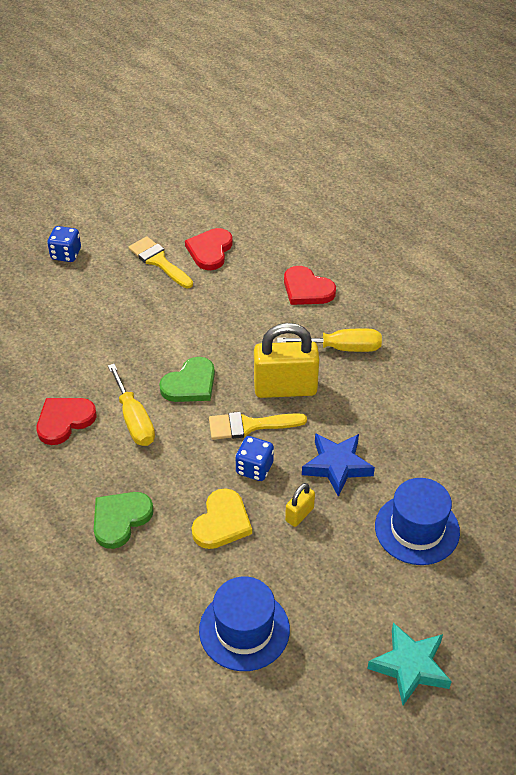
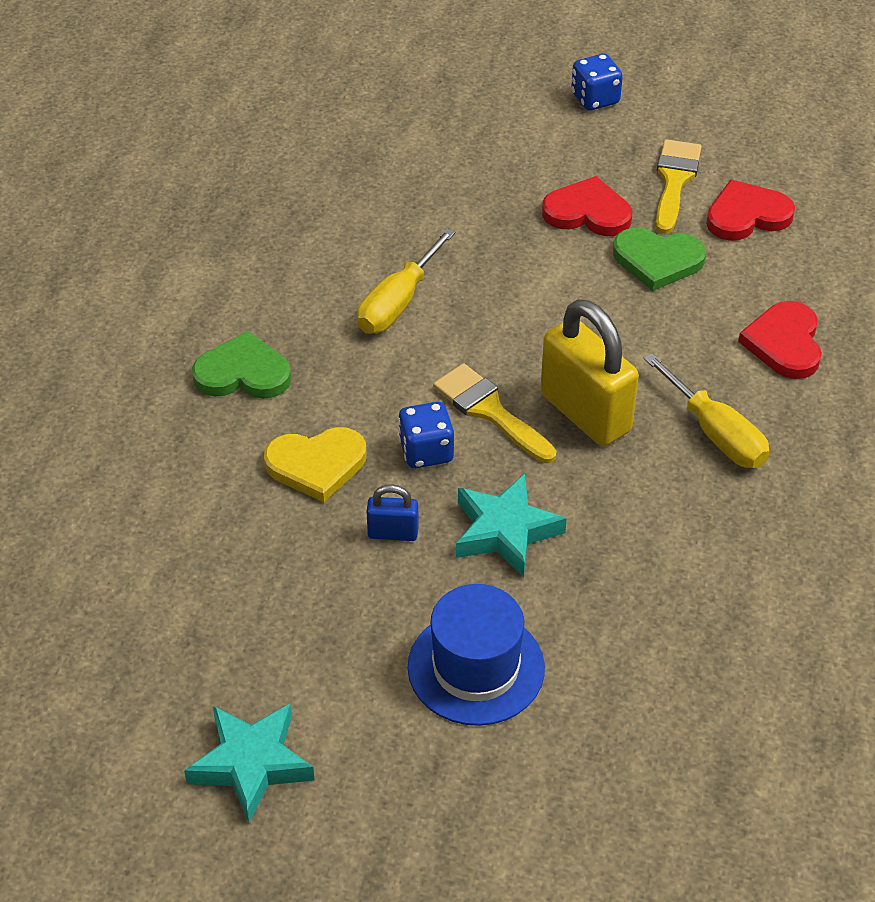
camera: 55 degrees right, 0 degrees up
(64, 421) = (340, 246): red heart -> red heart (587, 212)
(190, 384) = (502, 320): green heart -> green heart (657, 260)
(244, 629) = (179, 568): blue hat -> none
(299, 514) = (393, 533): yellow padlock -> blue padlock
(337, 466) = (505, 531): blue star -> turquoise star

